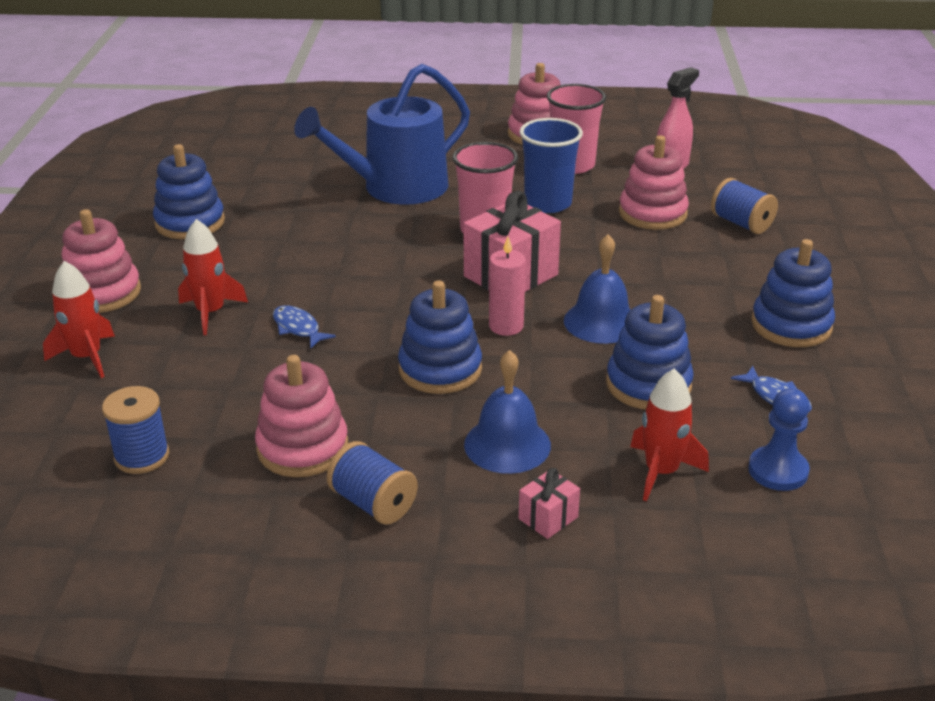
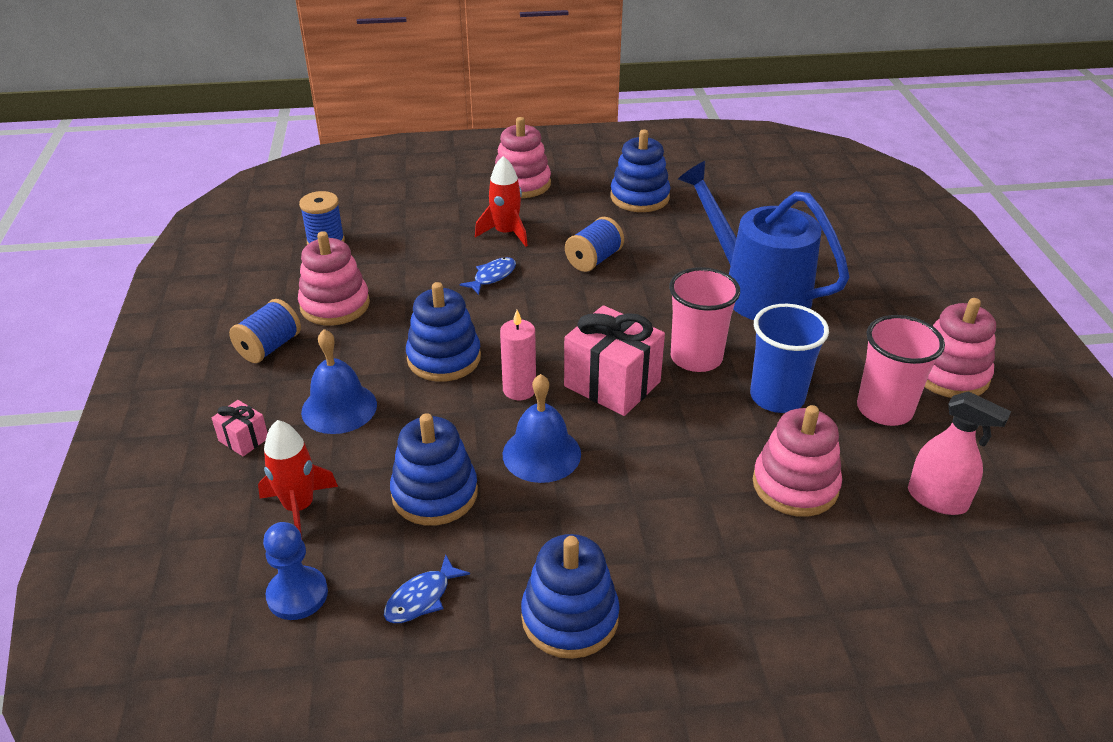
camera: 80 degrees right, 5 degrees up
(87, 357) = (438, 197): red rocket -> none
(741, 223) = (809, 572): blue spool -> blue spool (594, 260)

